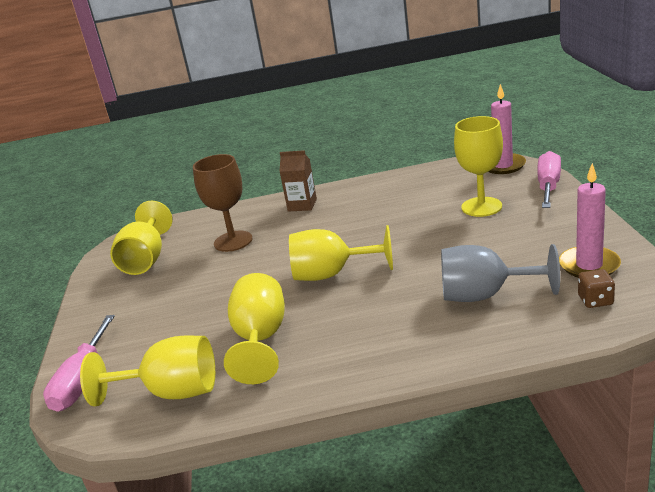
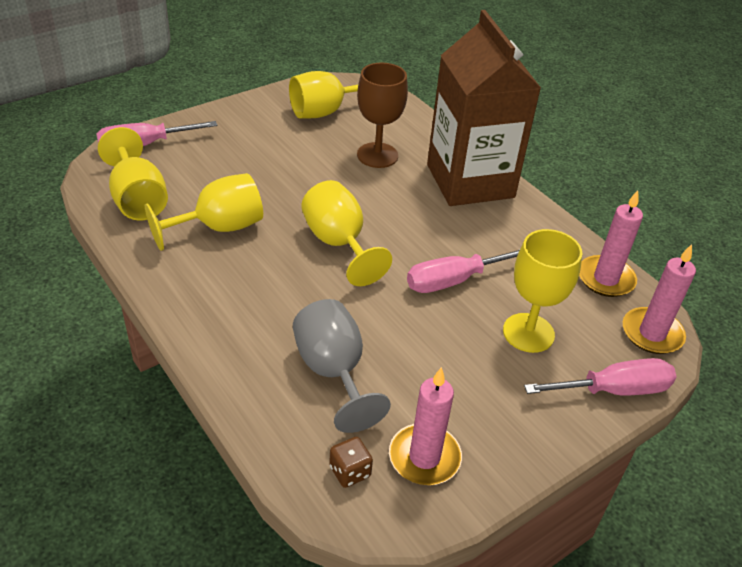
camera: 55 degrees right, 15 degrees up
(302, 205) = (470, 181): brown carton -> brown carton, size x2.42
(410, 228) = (453, 280): none -> pink screwdriver
(443, 172) = (605, 279): none -> pink candle

